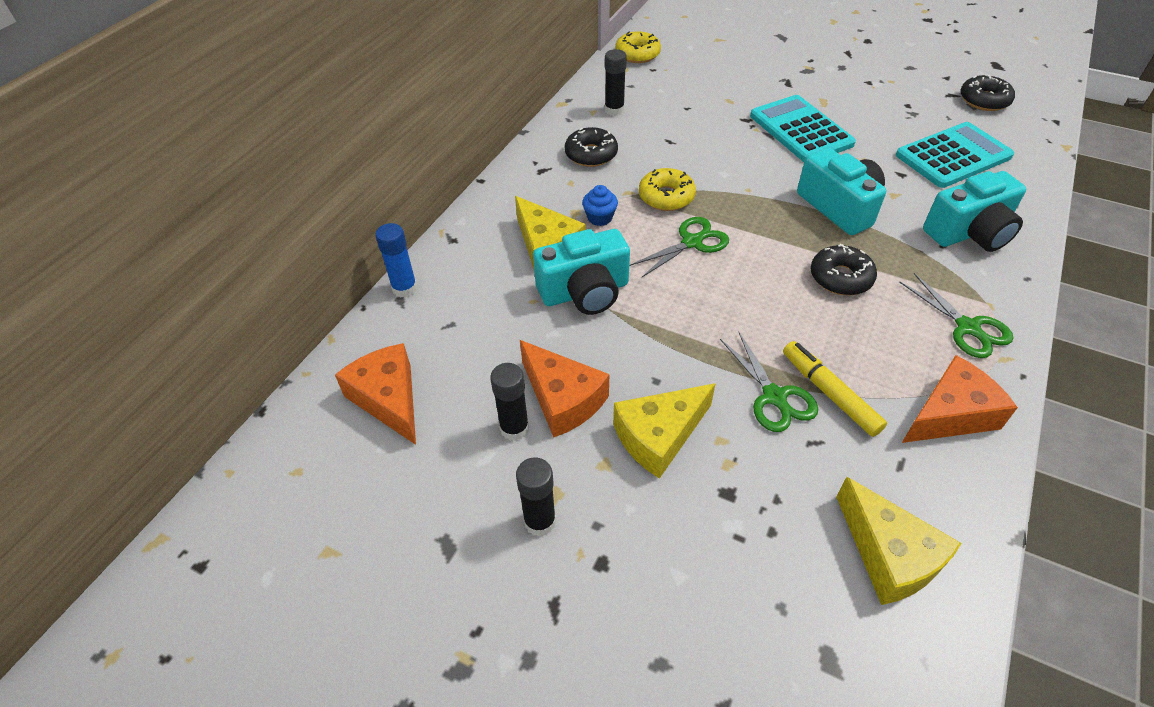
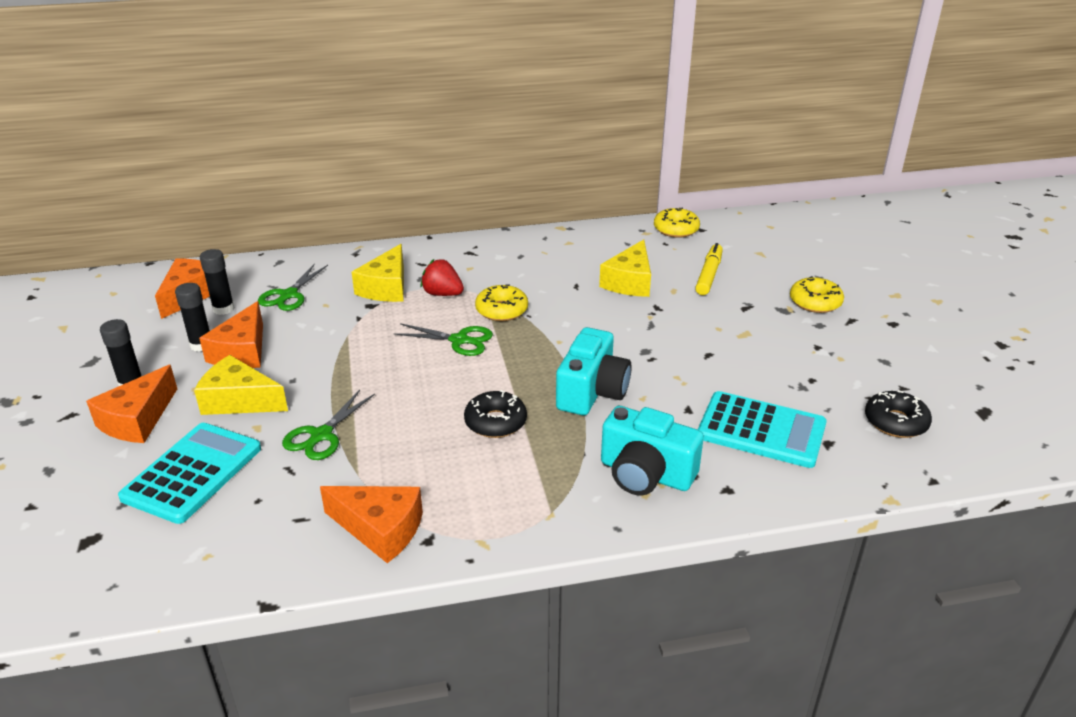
camera: 50 degrees right, 15 degrees down
(404, 288) = (291, 258): blue glue stick -> none
(585, 292) = (354, 319): turquoise camera -> none
(591, 154) = (513, 262): black donut -> none
(599, 218) = (442, 294): blue cupcake -> red strawberry
(614, 110) = (583, 249): black glue stick -> black glue stick (223, 309)
(622, 539) = (137, 420): none -> orange cheese
(801, 130) = (680, 337): turquoise calculator -> turquoise calculator (193, 473)
(811, 53) = (815, 302): none -> yellow donut
(829, 393) = (349, 460): yellow marker -> yellow marker (709, 275)
(889, 555) = (201, 540): yellow cheese -> yellow cheese (630, 282)
(967, 327) = (503, 509): green scissors -> green scissors (289, 295)

